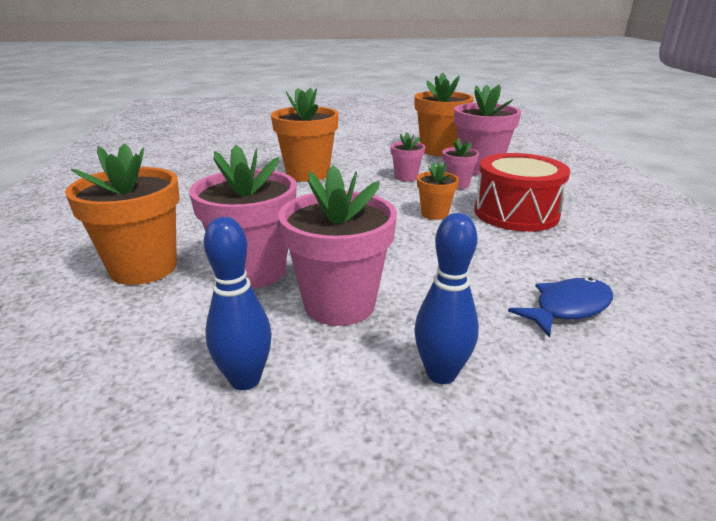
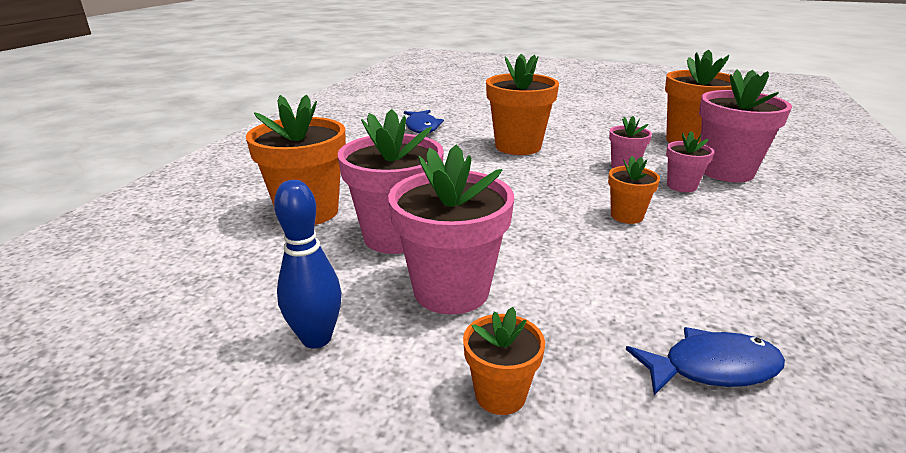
camera: 25 degrees right, 0 degrees up
(204, 170) = (422, 127): none -> blue fish
(441, 374) = (500, 394): blue bowling pin -> orange flower pot
(516, 213) = (732, 235): red drum -> none

